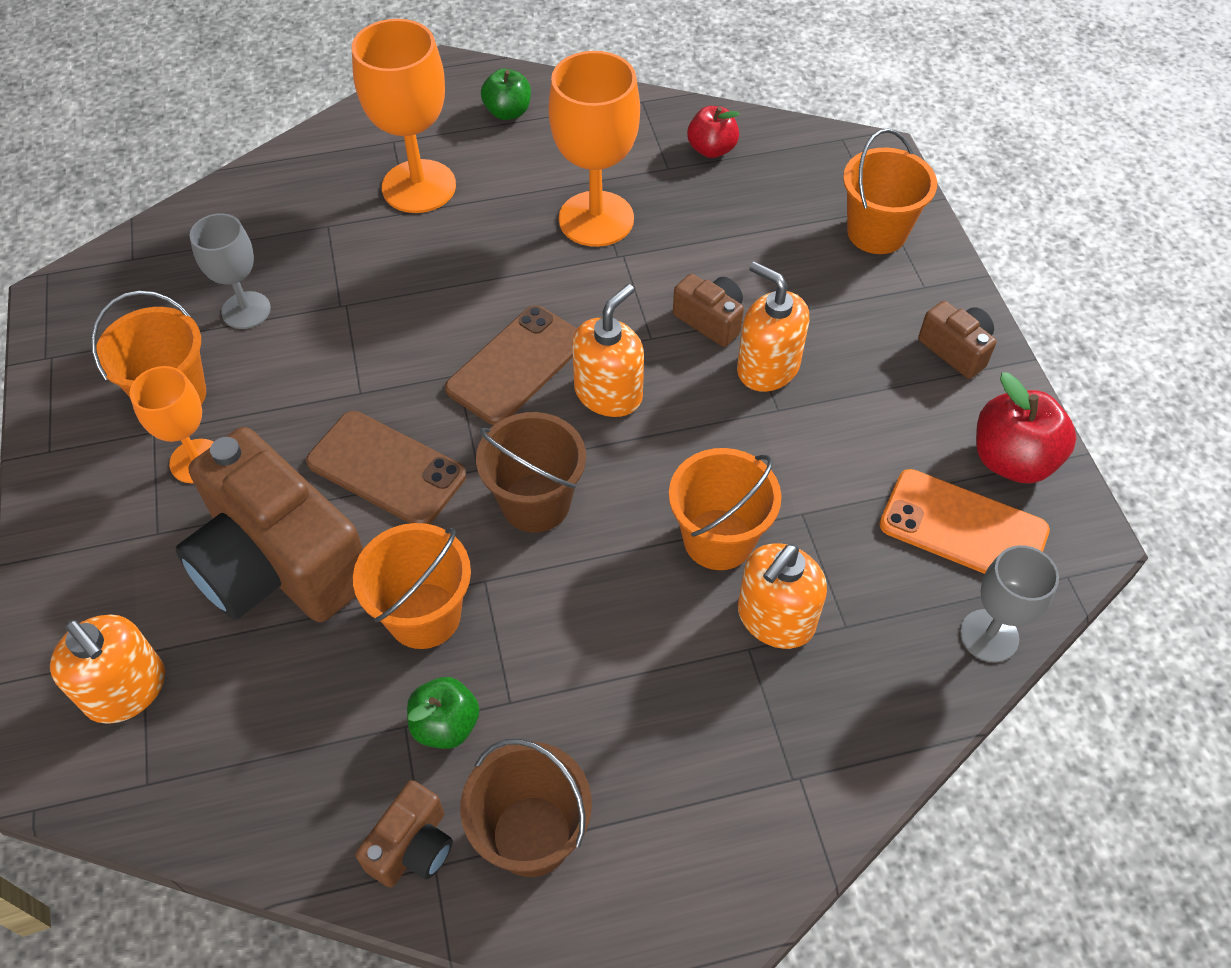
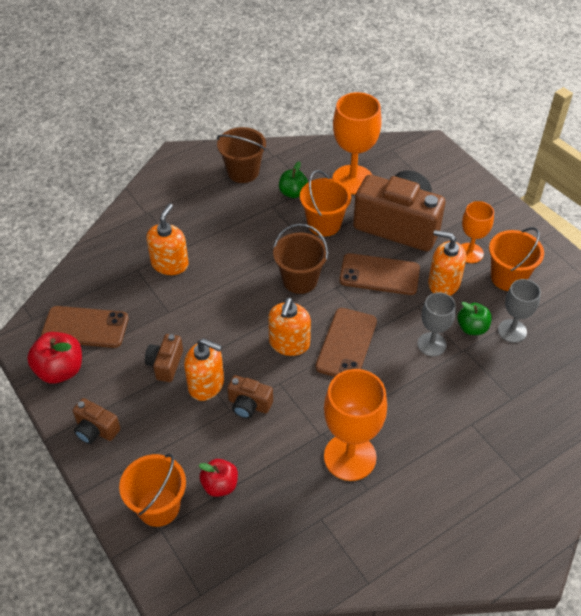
camera: 160 degrees right, 5 degrees down
(126, 690) = (423, 171): orange soap dispenser -> orange soap dispenser (443, 283)
(412, 847) = (284, 158): brown camera -> brown camera (165, 364)
(419, 186) = (478, 445): orange goblet -> orange goblet (352, 180)
(508, 112) = (461, 534): green apple -> green apple (472, 328)
(711, 149) = (296, 548): red apple -> red apple (220, 485)
(718, 539) = (206, 288): orange bucket -> none
(963, 528) = (85, 327): orange phone -> brown phone
(989, 636) = (70, 283): grey goblet -> grey goblet (431, 344)

